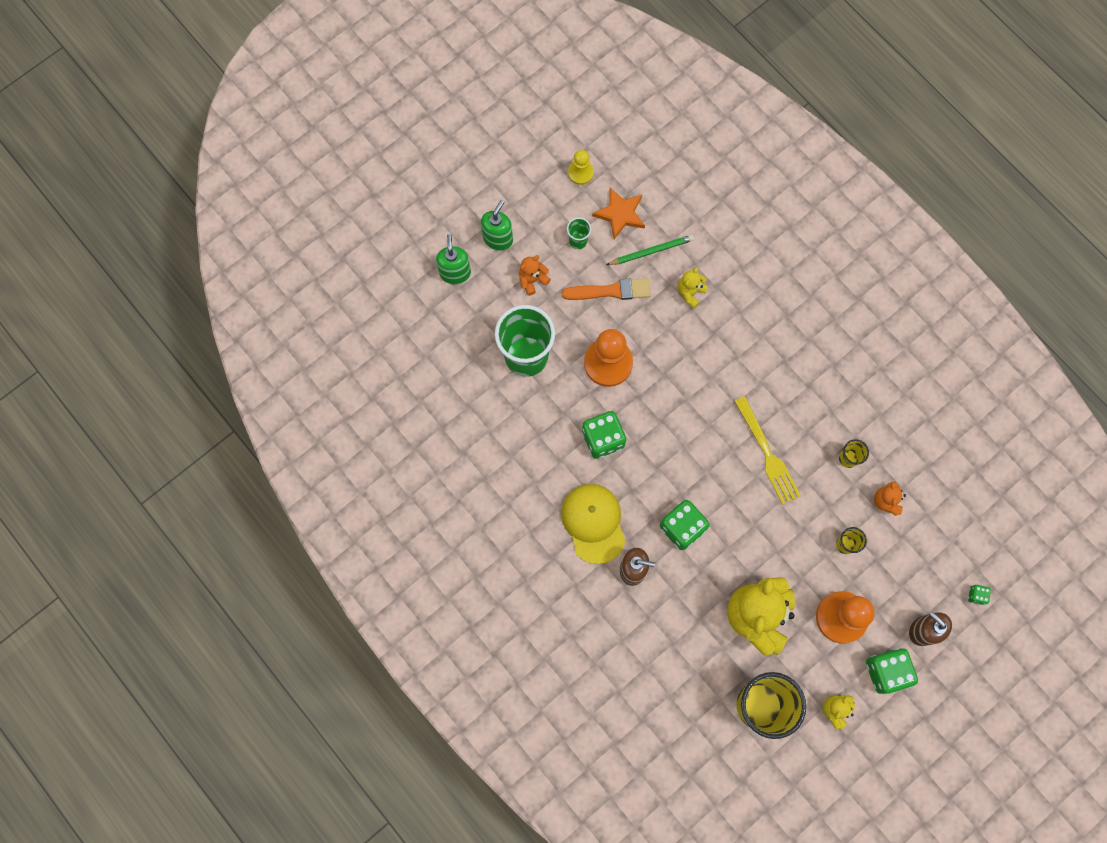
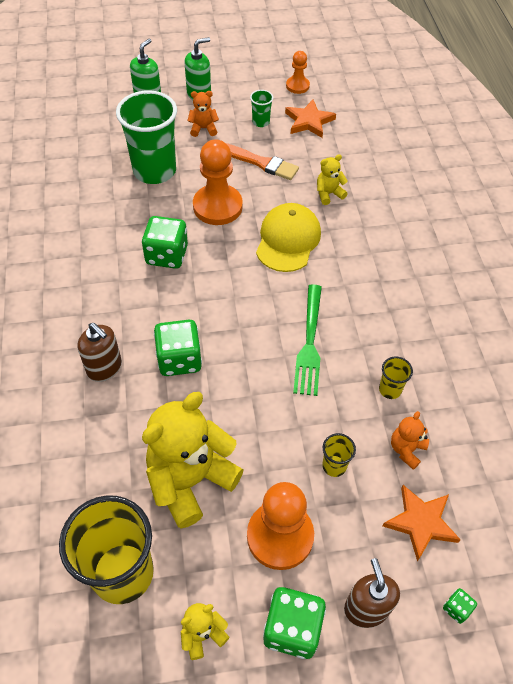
camera: 30 degrees right, 20 degrees down
(580, 173) = (297, 86): yellow pawn -> orange pawn
(593, 523) = (102, 312): yellow cap -> yellow cap (288, 240)
(651, 251) = (316, 153): green pencil -> none
(767, 453) = (309, 343): yellow fork -> green fork
(924, 550) = (421, 522): none -> orange star

